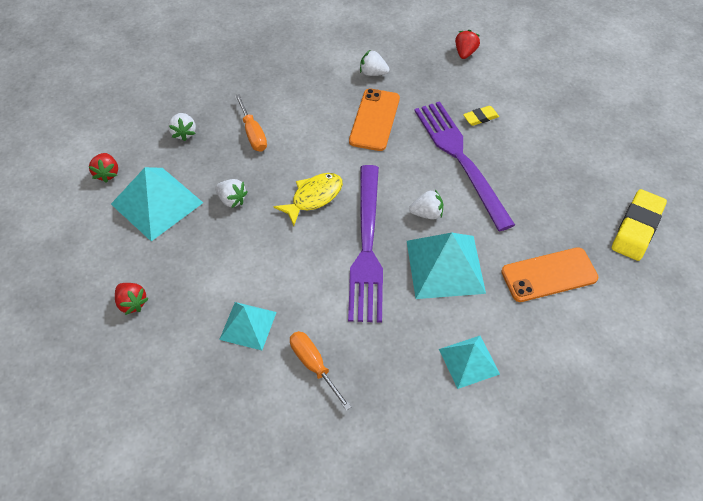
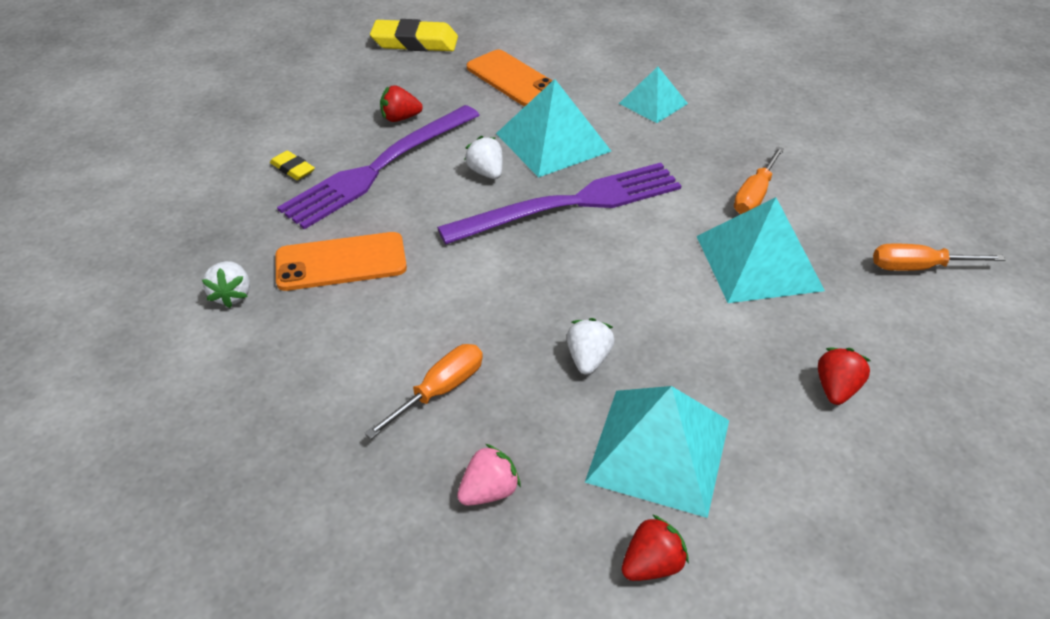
camera: 115 degrees left, 10 degrees down
(181, 425) = (918, 267): none -> orange screwdriver
(184, 133) = (489, 491): white strawberry -> pink strawberry
(248, 325) = (759, 262): turquoise pyramid -> turquoise pyramid, size x1.63
(314, 197) = (525, 274): yellow fish -> none
(465, 53) = (152, 212): red strawberry -> red strawberry (400, 118)

